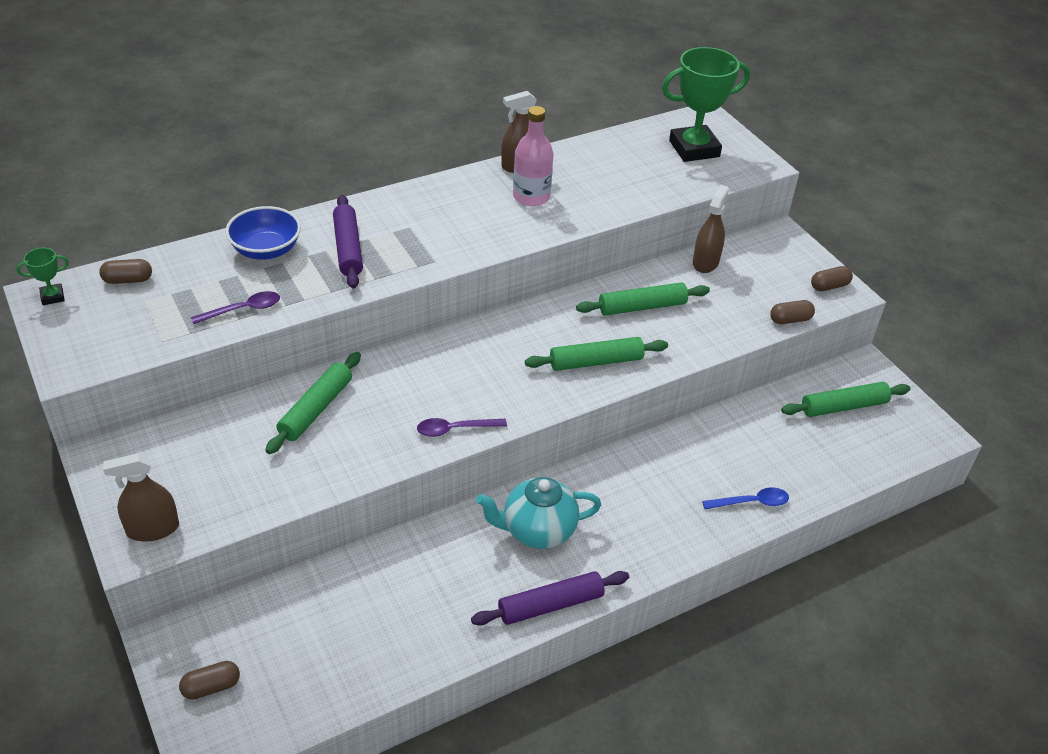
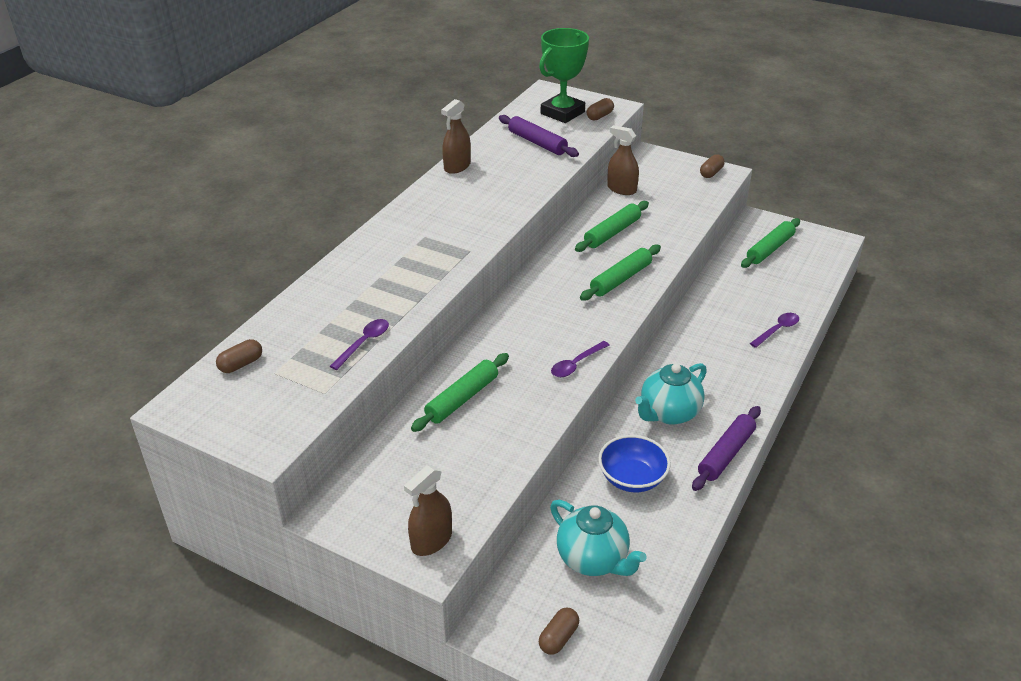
camera: 30 degrees left, 5 degrees down
(52, 297) = (188, 405): green trophy -> none
(266, 250) = (332, 296): blue bowl -> blue bowl (632, 478)
(315, 633) = (593, 559): none -> turquoise teapot
(316, 409) = (462, 399): green rolling pin -> green rolling pin turned 45 degrees clockwise
(348, 248) = (395, 268): purple rolling pin -> purple rolling pin (537, 143)
(531, 197) = (489, 183): pink bottle -> none
(705, 262) = (621, 189): brown spray bottle -> brown spray bottle turned 45 degrees counterclockwise
(751, 502) = (777, 330): blue spoon -> purple spoon
(790, 320) = (710, 202): brown capsule -> brown capsule (600, 116)

